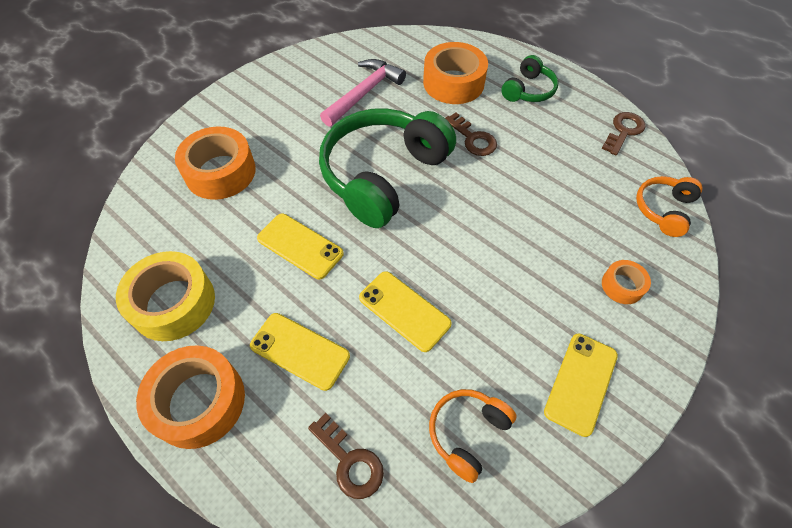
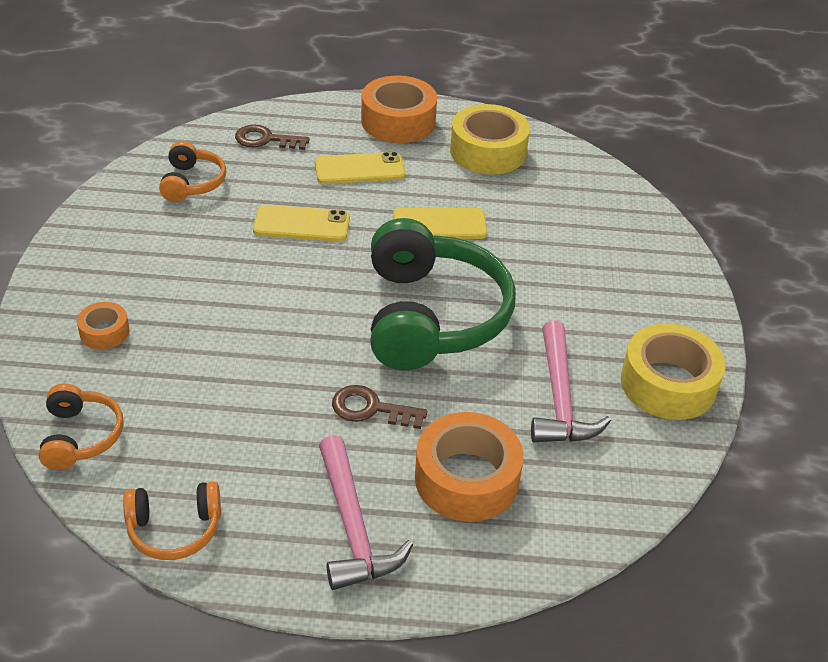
camera: 140 degrees right, 15 degrees down
(220, 172) = (589, 242): orange tape -> none
(300, 72) = (668, 384): none -> yellow tape
(528, 90) = (353, 526): green headphones -> pink hammer
(580, 383) = (115, 244): yellow phone -> none
(623, 131) = (174, 529): brown key -> orange headphones

